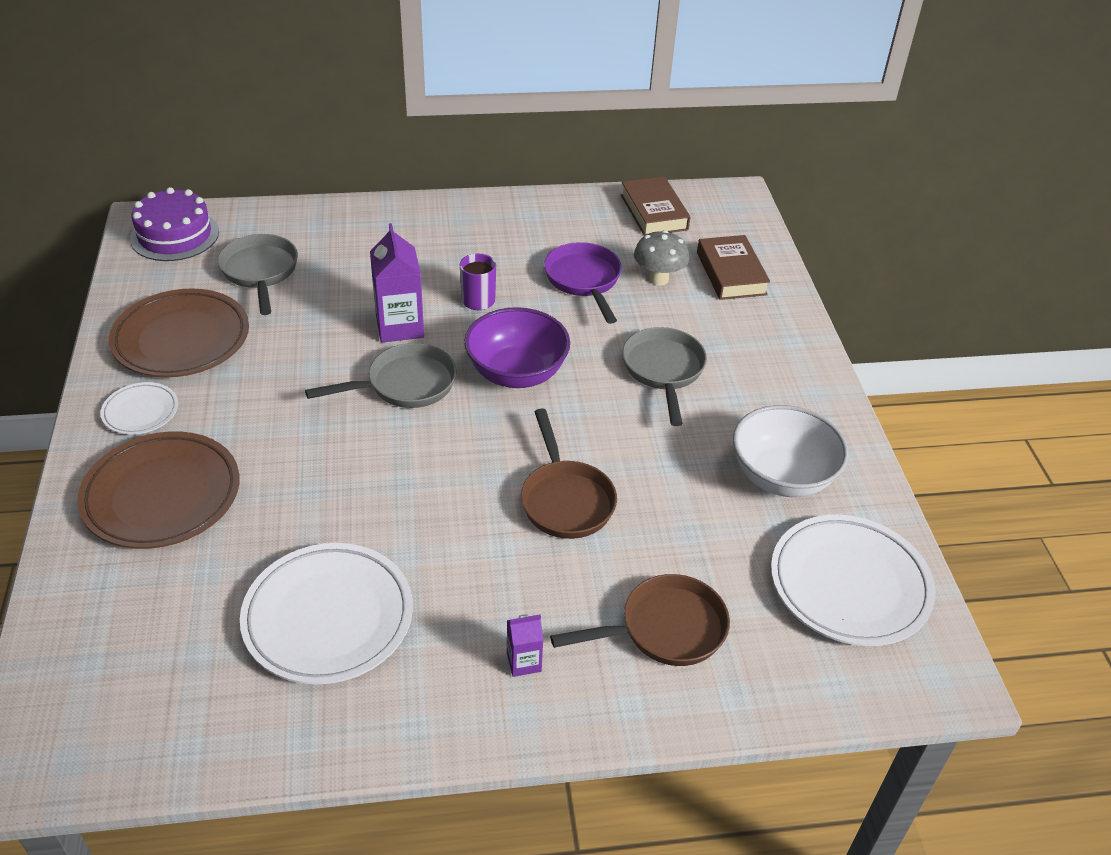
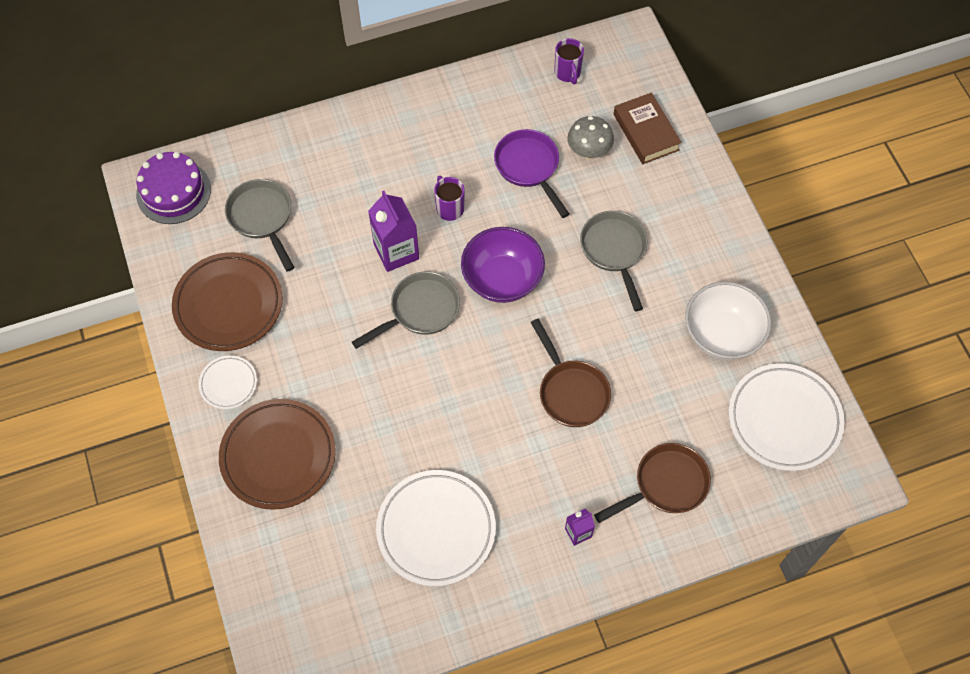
camera: 10 degrees left, 20 degrees up
(654, 212) = (567, 73): brown book -> purple mug

